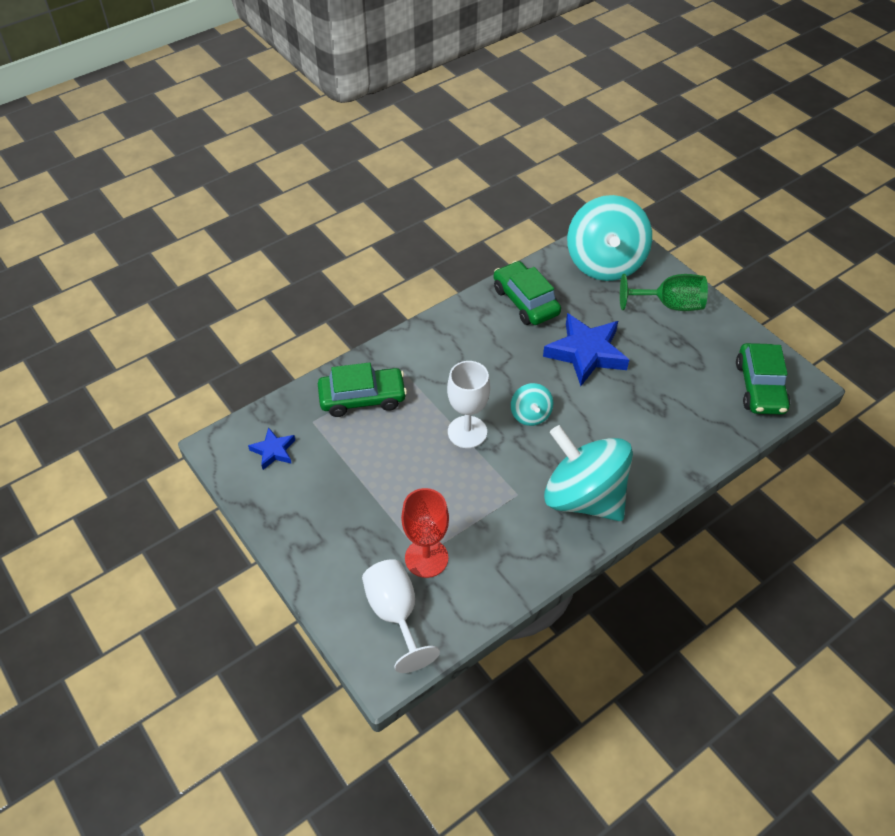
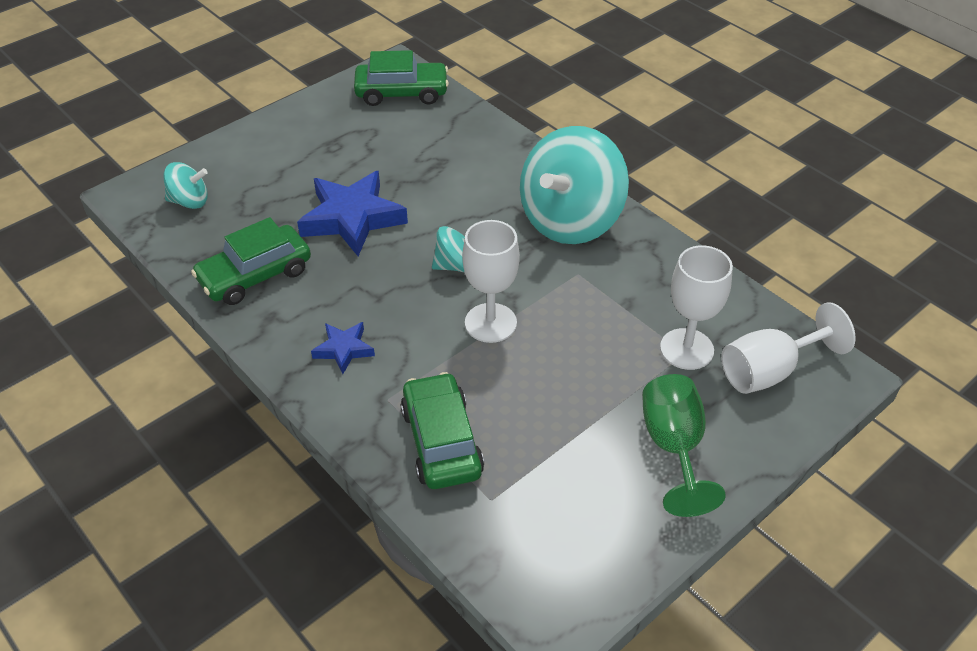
camera: 95 degrees left, 5 degrees down
(273, 451) = (554, 541): blue star -> blue star (344, 349)
(426, 558) = (686, 349): red goblet -> white goblet
(605, 263) = (189, 201): turquoise spinning top -> turquoise spinning top, size x0.46
(669, 305) = (273, 150): green goblet -> green goblet (673, 447)

